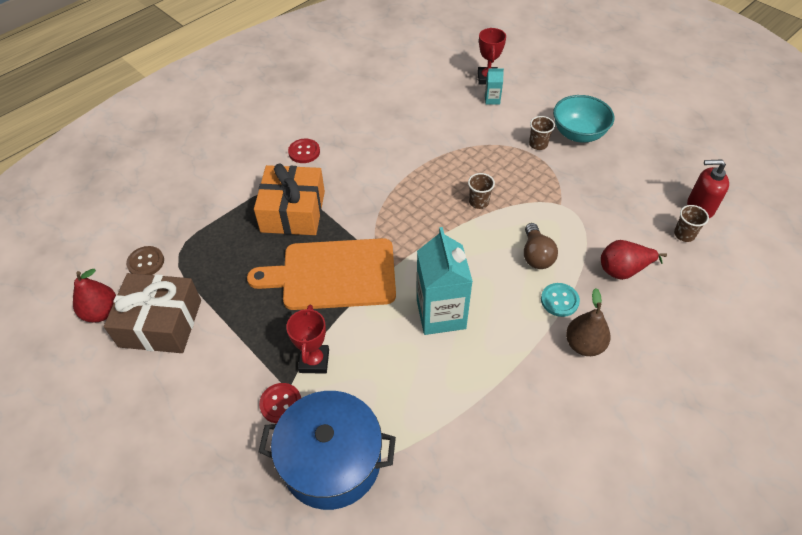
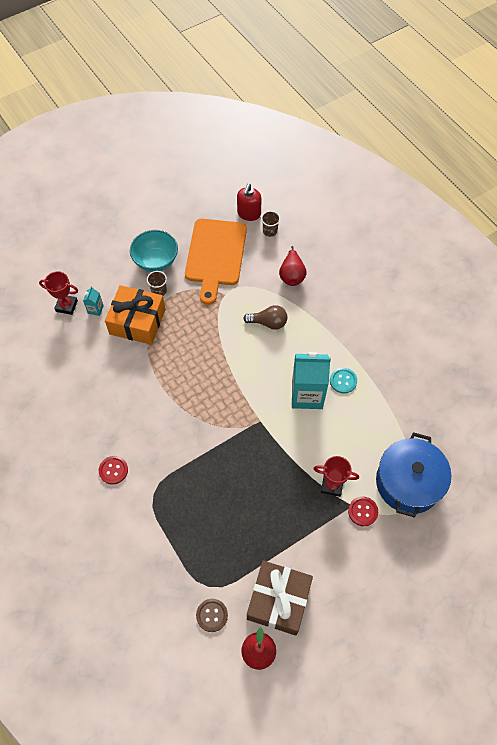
camera: 80 degrees left, 10 degrees up
(293, 211) = (183, 487): orange gift -> orange gift (137, 322)
(333, 274) = (257, 463): orange cutting board -> orange cutting board (215, 255)
(479, 202) = (209, 347): brown cup -> none
(559, 300) = (309, 319): turquoise button -> turquoise button (343, 381)
(584, 345) = (345, 316): brown pear -> none

